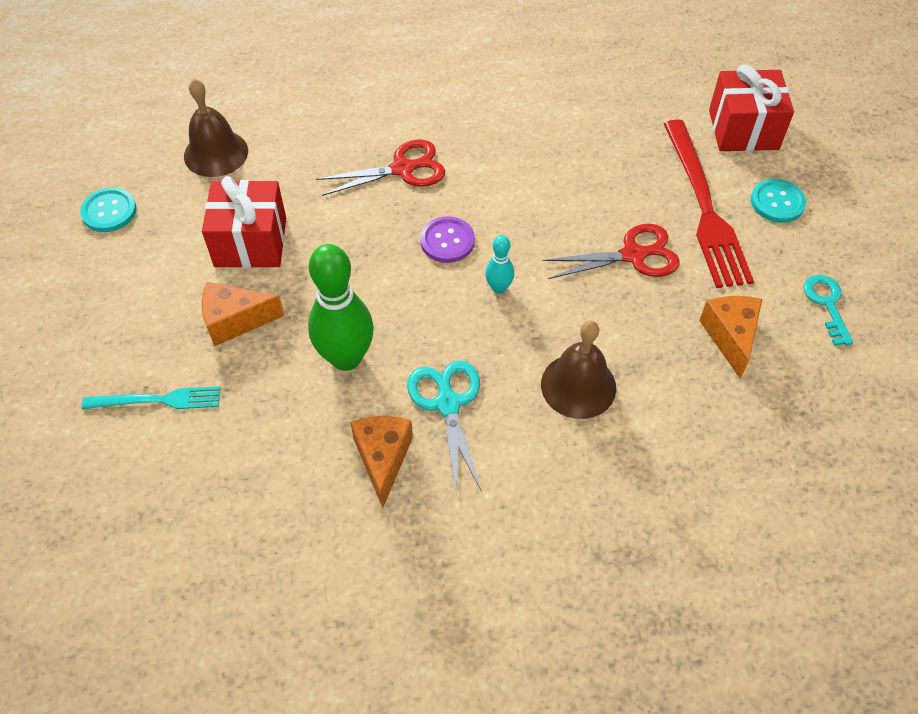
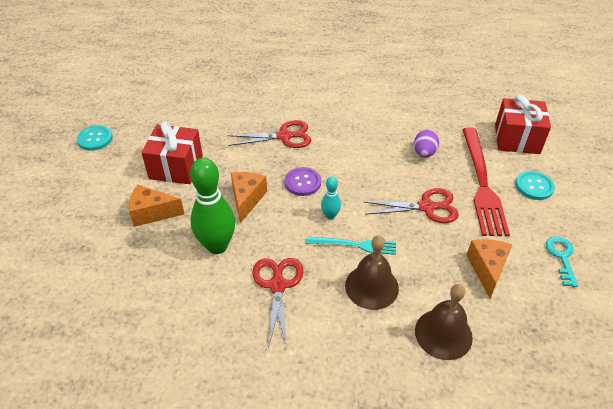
camera: 10 degrees right, 10 degrees down
(158, 400) = (87, 255): turquoise fork -> turquoise fork (355, 245)
(216, 153) = (170, 114): brown bell -> brown bell (443, 334)
(382, 459) = (224, 315): orange cheese -> orange cheese (247, 199)
(447, 403) = (278, 285): turquoise scissors -> red scissors
(614, 170) = (424, 153): none -> purple egg

